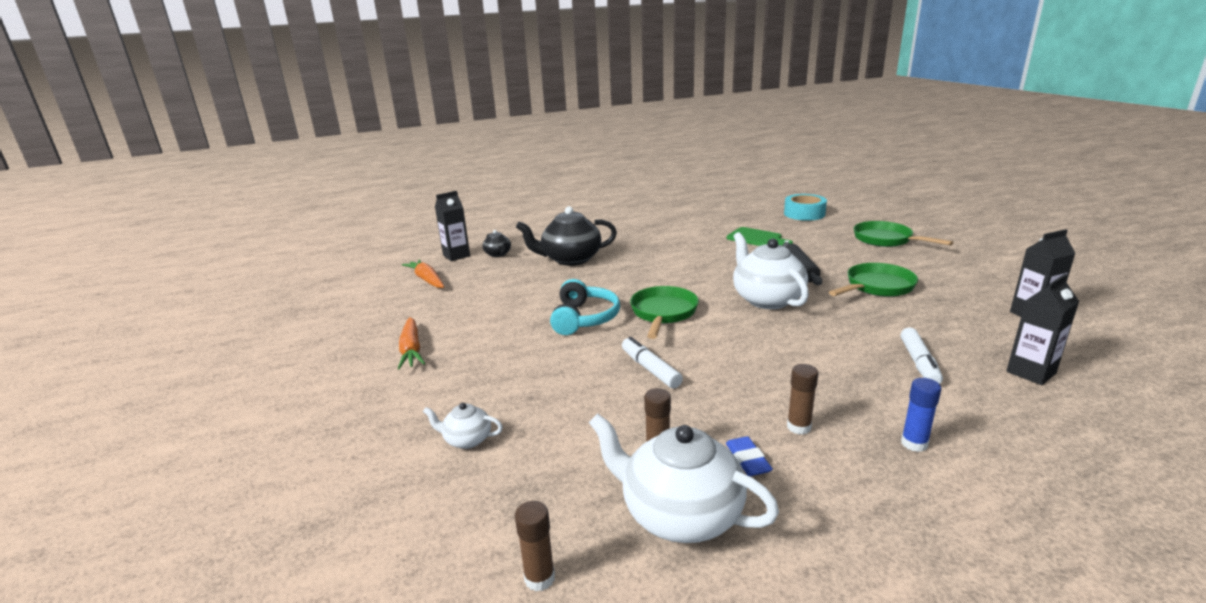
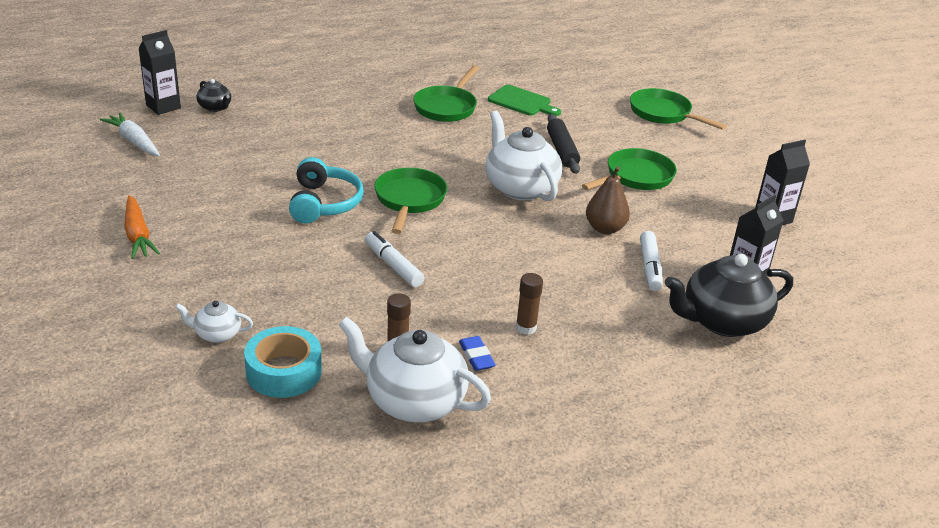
camera: 10 degrees left, 10 degrees up
(427, 280) = (134, 141): orange carrot -> white carrot
(539, 578) = (298, 449): brown glue stick -> none
(570, 259) = (304, 120): black teapot -> black teapot (722, 321)
(691, 244) = (446, 107): none -> green pan
(804, 214) = (583, 68): turquoise tape -> turquoise tape (284, 372)
(859, 330) = (605, 228): none -> brown pear
(914, 444) = (621, 344): blue glue stick -> none

